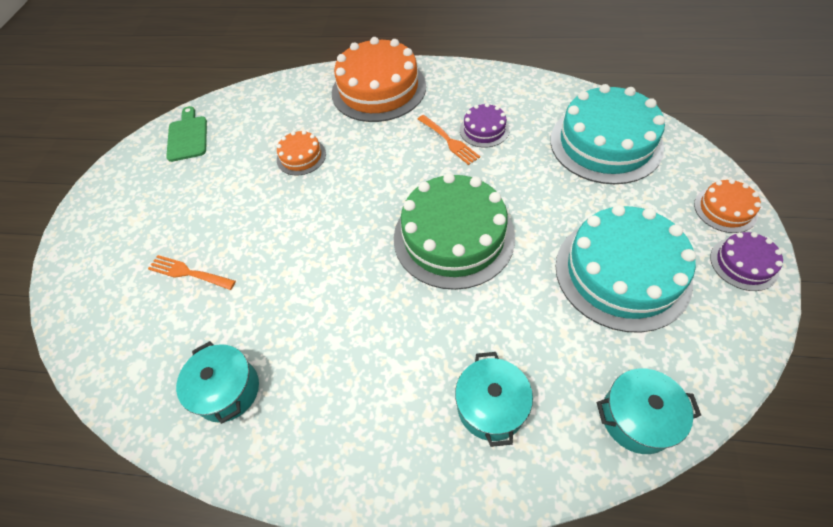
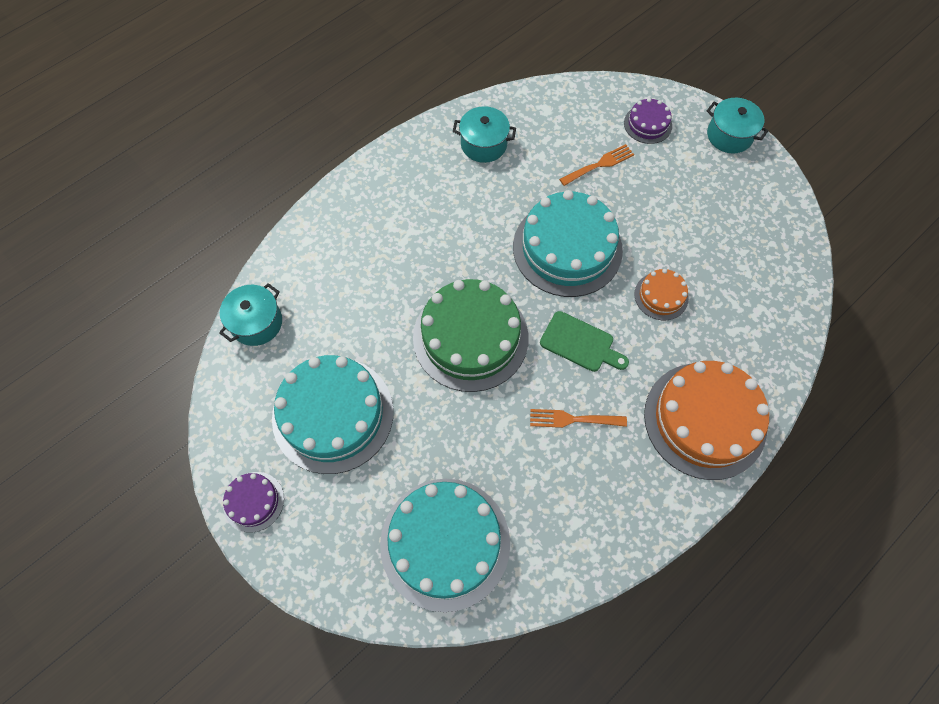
camera: 125 degrees right, 10 degrees up
(188, 136) = (769, 231): green cutting board -> green cutting board (580, 343)
(305, 235) = (567, 248): none -> turquoise cake
(484, 129) = (559, 460): purple cake -> purple cake (647, 124)
(491, 406) = (340, 259): turquoise pot -> turquoise pot (729, 135)
(725, 209) = (296, 550): orange cake -> none

